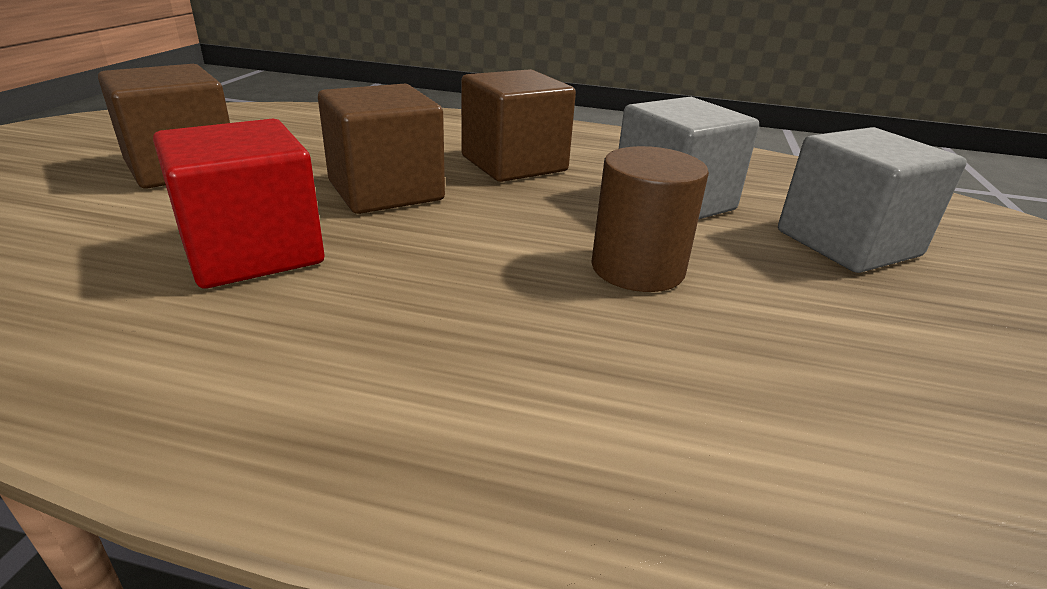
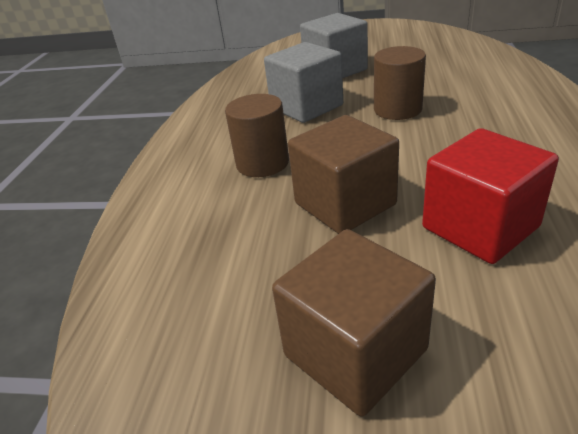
camera: 90 degrees left, 5 degrees up
(514, 164) = (262, 163): brown cube -> brown cylinder

